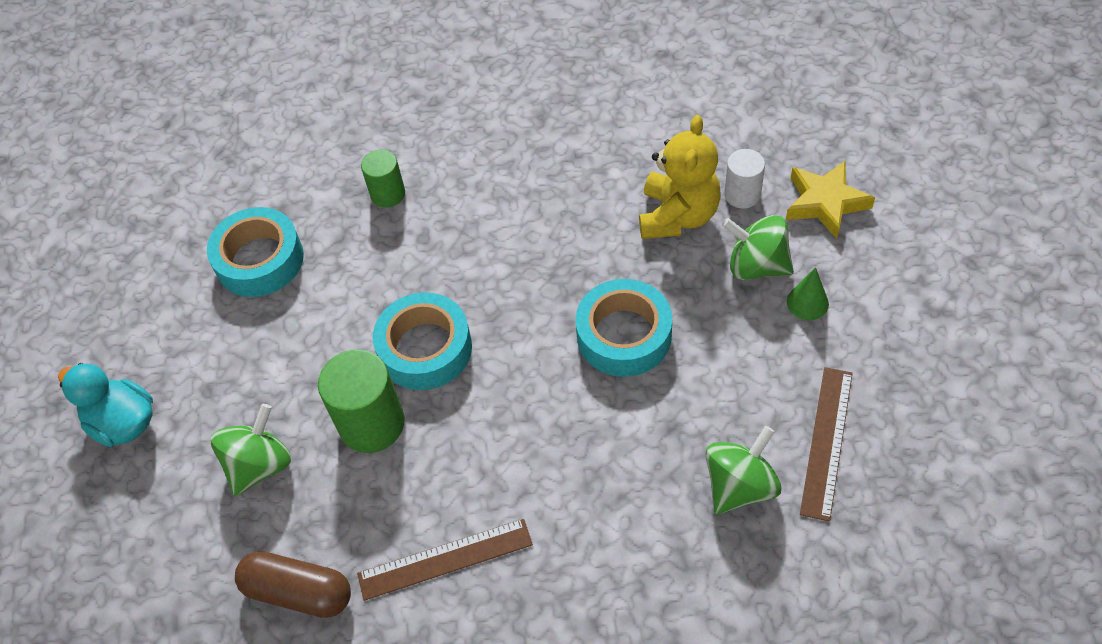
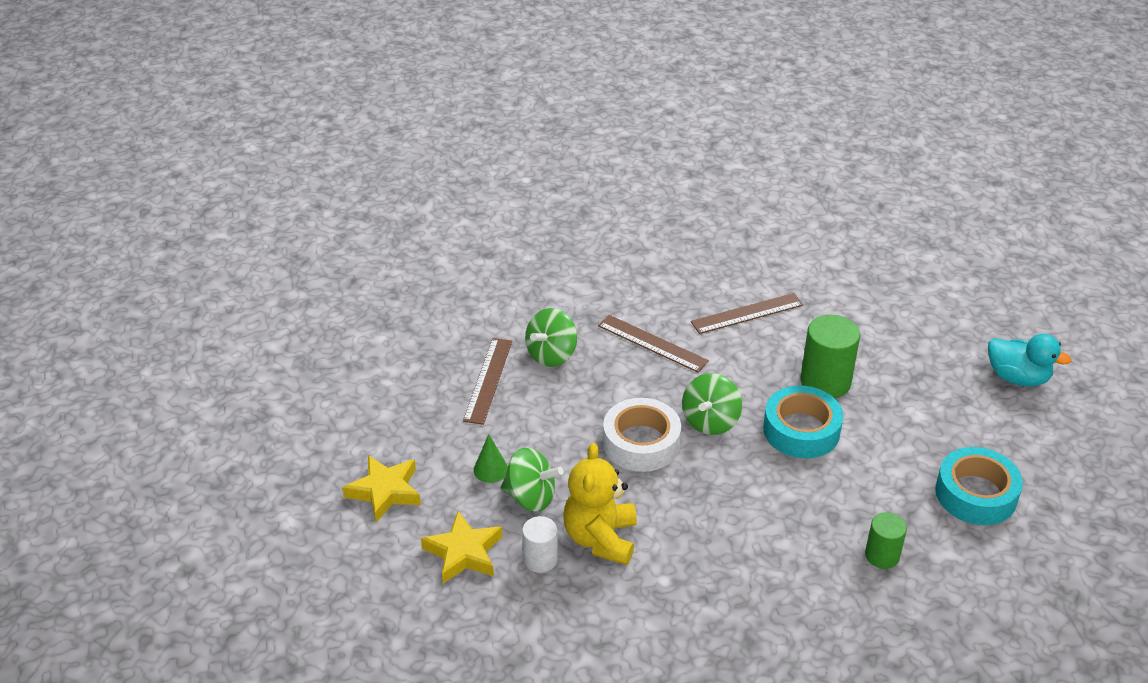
camera: 170 degrees right, 15 degrees down
(260, 465) = (898, 356): green spinning top -> green spinning top (710, 421)
(298, 592) = (838, 296): brown capsule -> none
(593, 503) = (652, 343): none -> brown ruler
(624, 335) = (641, 443): turquoise tape -> white tape
(930, 276) = (385, 491): none -> yellow star

